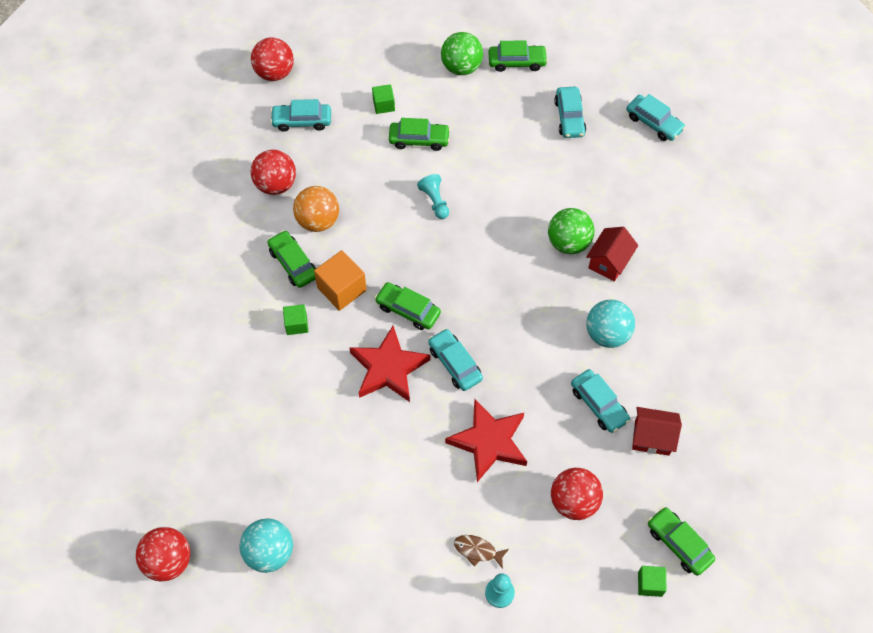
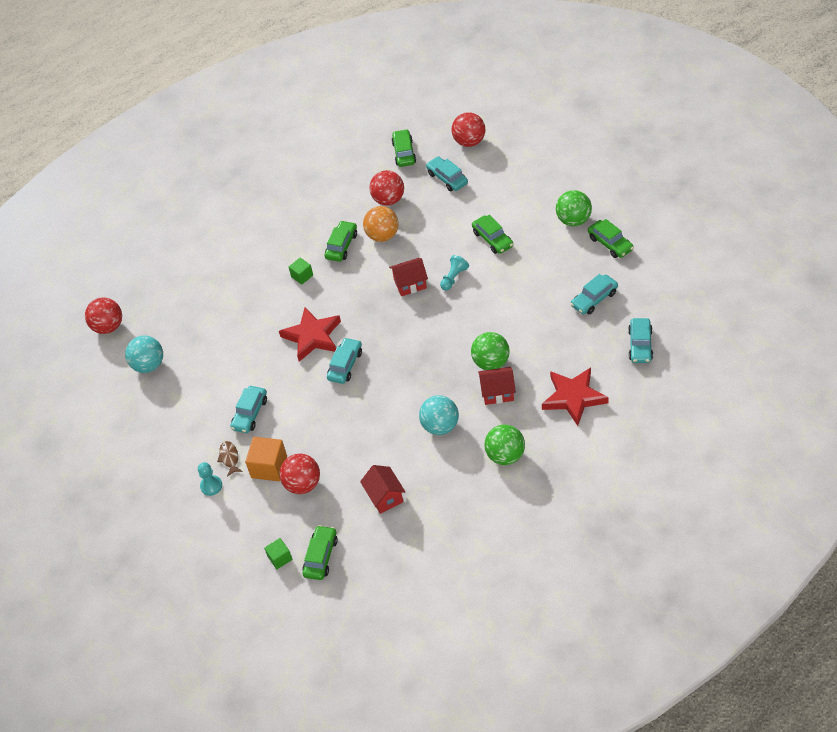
camera: 60 degrees right, 10 degrees down
(341, 289) = (346, 279): orange cube -> orange cube (269, 467)
(383, 105) = (501, 205): green cube -> none
(406, 240) = (410, 284): none -> red house
(408, 310) = (361, 318): green car -> green car (404, 153)
(489, 442) = (306, 416): red star -> red star (574, 397)
(599, 404) = (383, 454): turquoise car -> turquoise car (250, 414)
(688, 306) = (505, 455): none -> green ball

